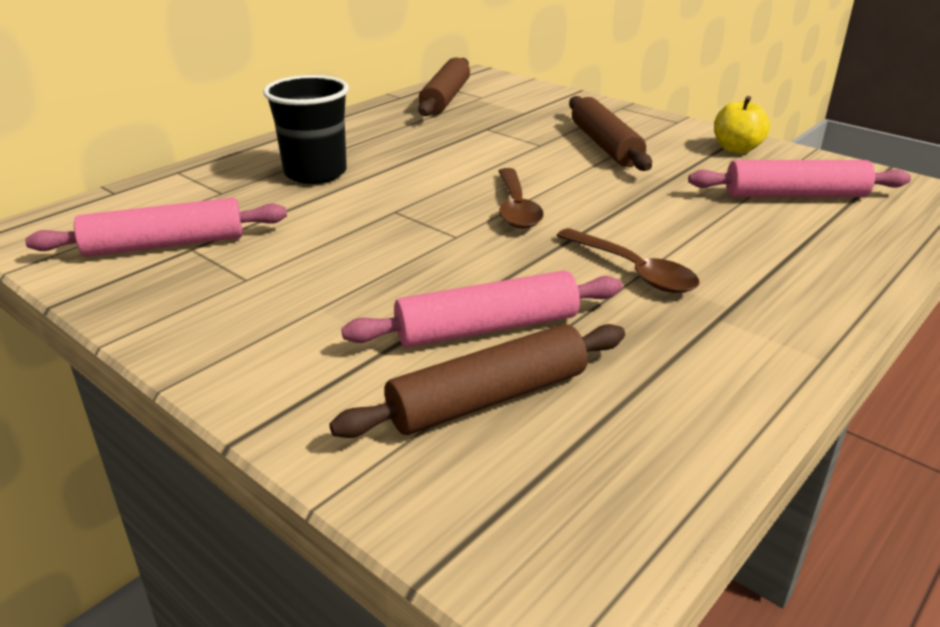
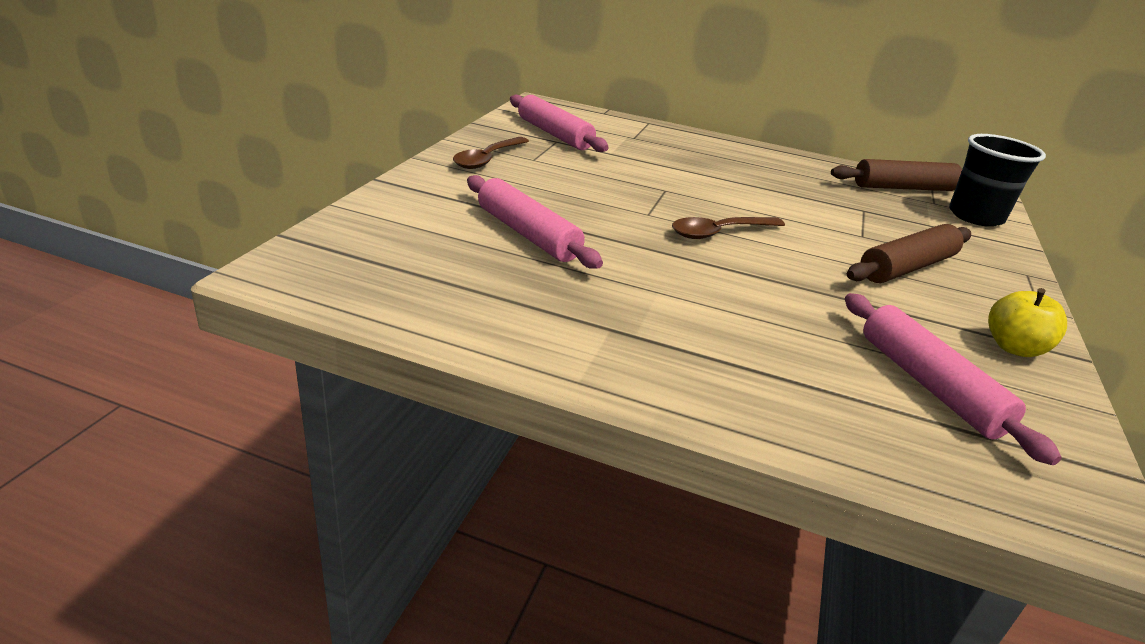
camera: 65 degrees right, 0 degrees up
(315, 173) = (694, 158): black cup -> black cup (975, 216)
(488, 398) = (445, 240): brown rolling pin -> none
(633, 271) = (658, 287): brown spoon -> brown spoon (488, 159)

